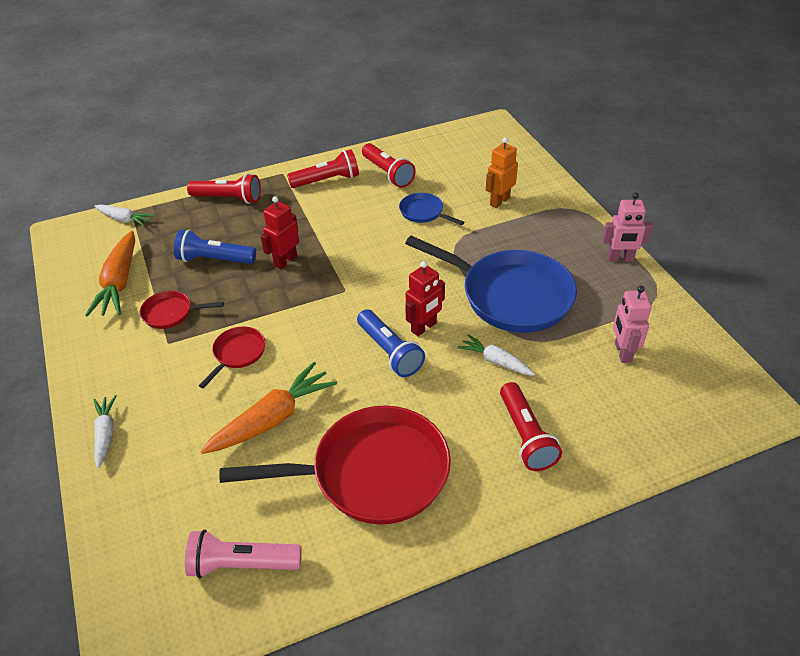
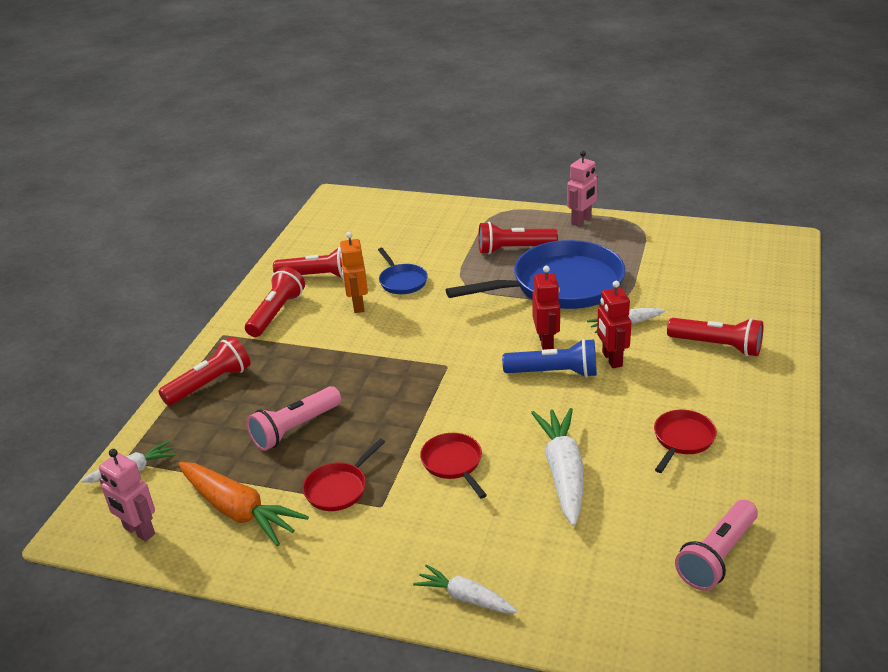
camera: 50 degrees left, 10 degrees down
(214, 259) = (295, 428): blue flashlight -> pink flashlight
(273, 419) = (563, 472): orange carrot -> white carrot
(285, 261) = (360, 384): red robot -> red robot (611, 359)
(371, 473) = (682, 440): red pan -> red pan, size x0.45
(424, 212) = (402, 281): blue pan -> blue pan turned 105 degrees counterclockwise
(499, 201) = (441, 239): orange robot -> orange robot (357, 305)
(531, 244) = (514, 249): none -> red flashlight
(622, 352) = (678, 266): pink robot -> pink robot (139, 531)

